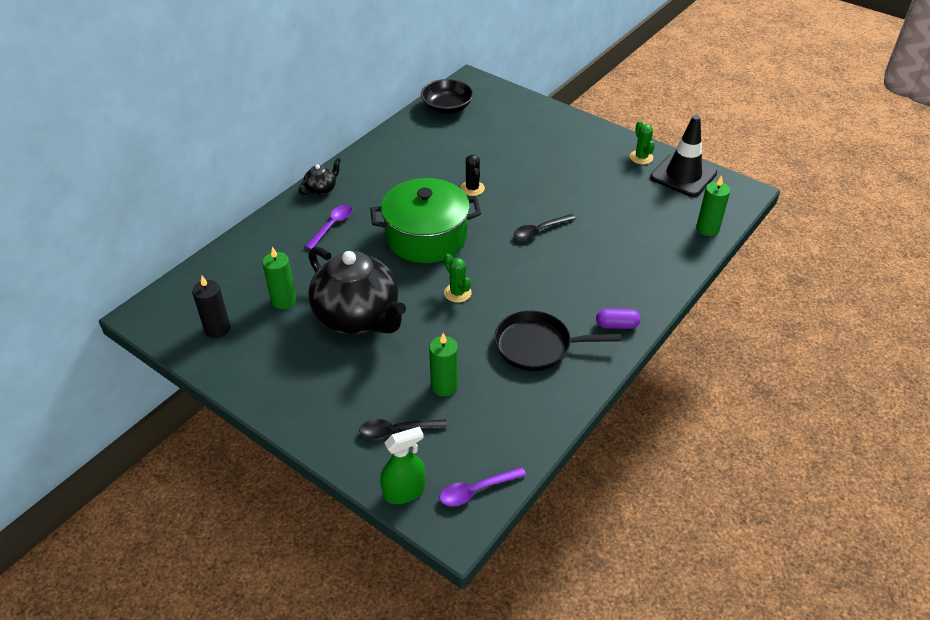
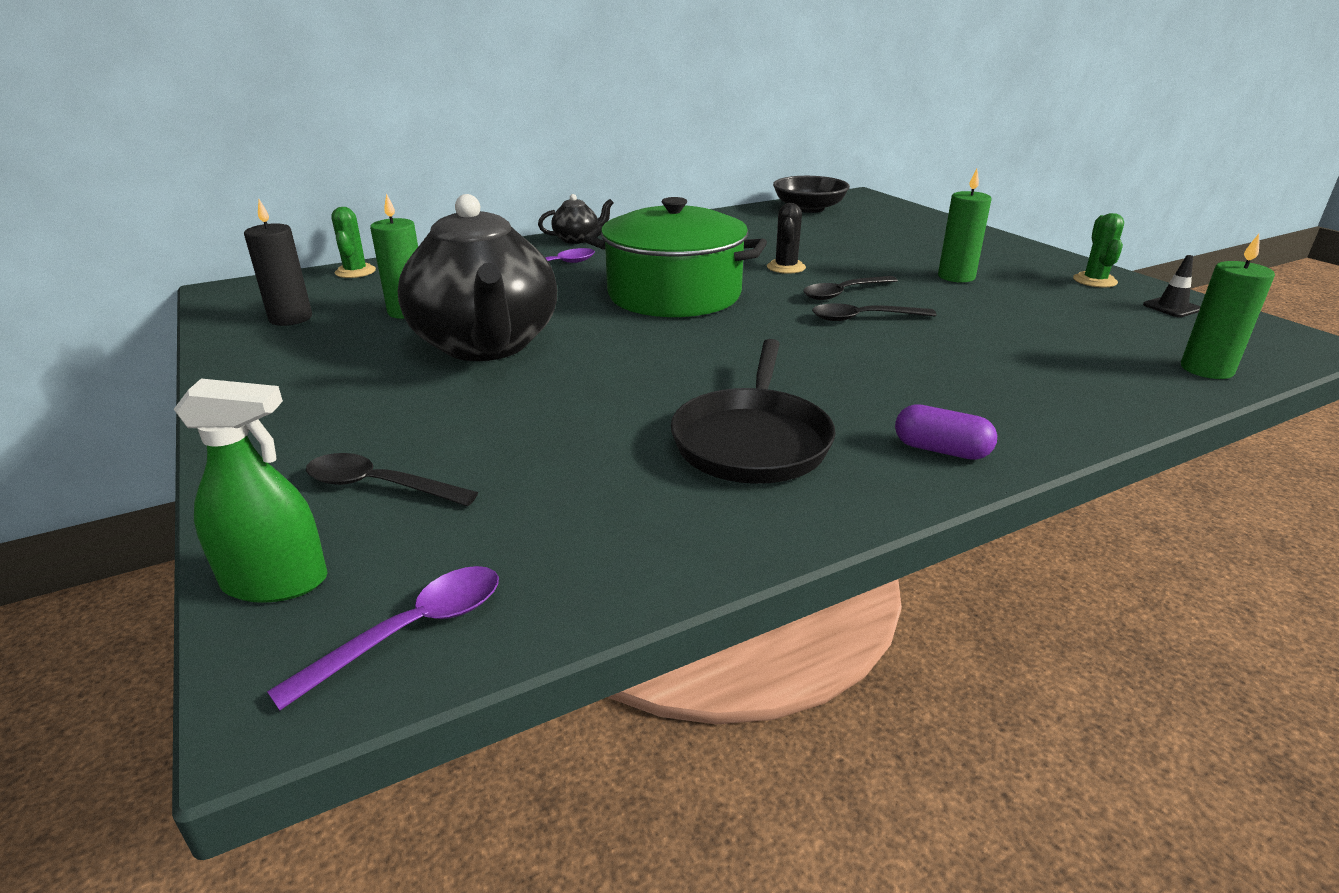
camera: 25 degrees right, 15 degrees down
(444, 386) = (529, 450): green candle -> green candle (956, 277)
(457, 293) = (666, 352): green cactus -> green cactus (355, 272)
(476, 490) = (411, 631): purple spoon -> purple spoon turned 135 degrees clockwise
(518, 208) = (843, 293): none -> black spoon
(537, 346) = (752, 441): black pan -> black pan turned 105 degrees counterclockwise
(683, 175) = (1172, 307): black traffic cone -> black traffic cone, size x0.42

